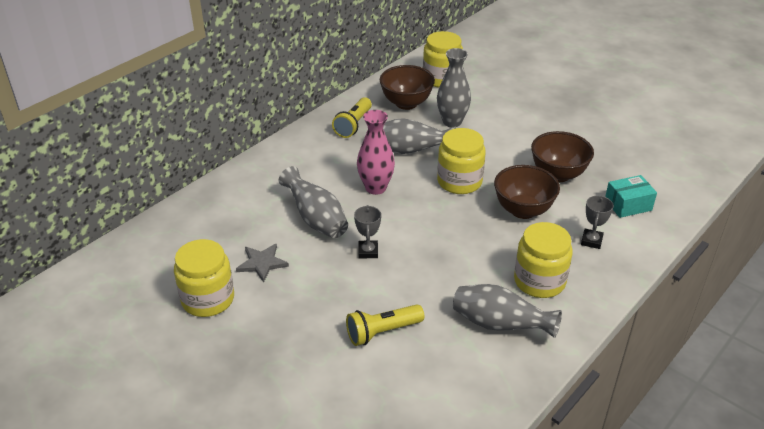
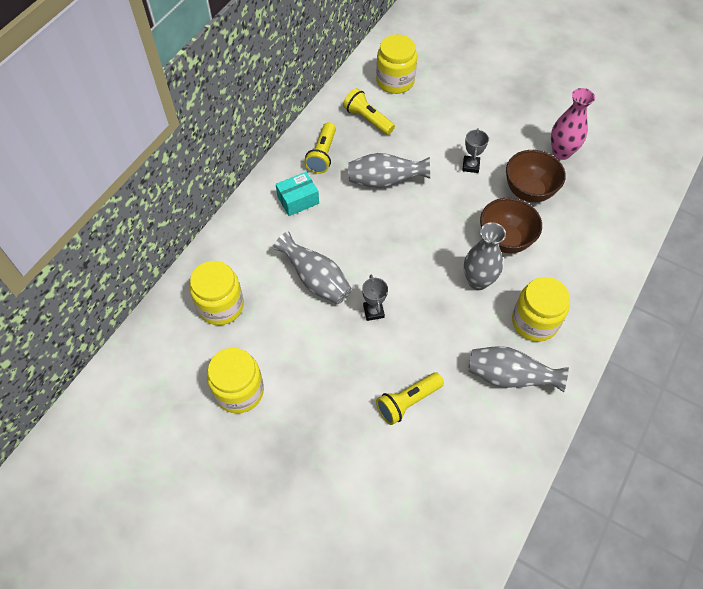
camera: 10 degrees left, 20 degrees up
(262, 263) = (278, 340): grey star -> none
(375, 188) = (363, 232): pink vase -> pink vase (561, 152)
(406, 103) = (368, 119): brown bowl -> yellow flashlight
(452, 122) = (417, 137): grey vase -> grey vase (478, 281)
(459, 181) = (439, 213): yellow jar -> yellow jar (221, 306)
(591, 241) = (572, 267): grey trophy -> grey trophy (470, 166)
(628, 205) = (598, 219): turquoise box -> turquoise box (298, 200)

